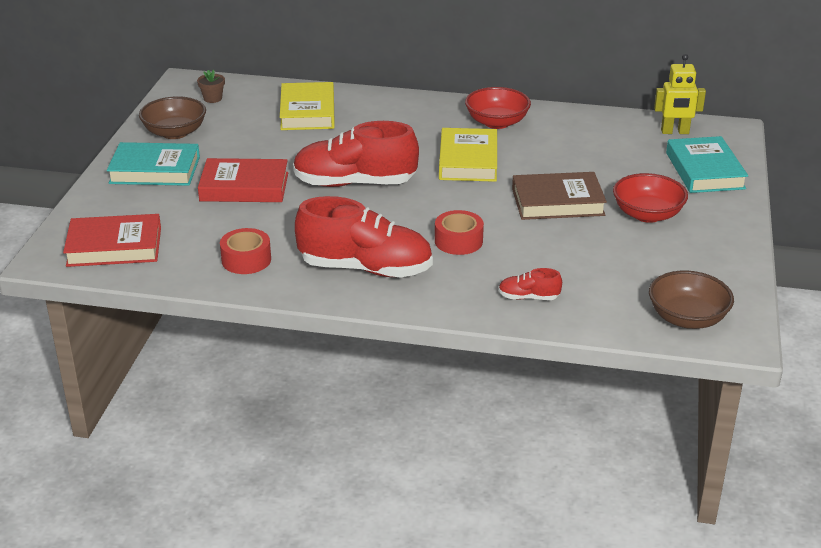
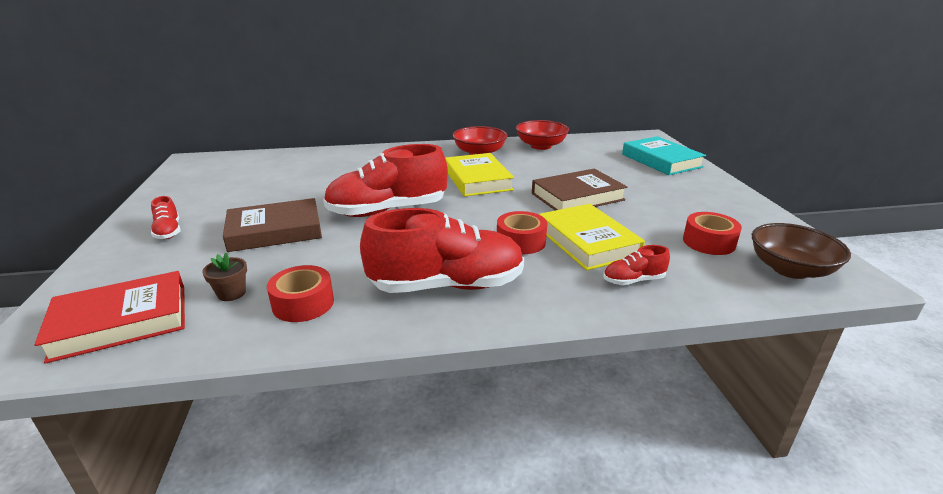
camera: 20 degrees left, 5 degrees down
(155, 170) = (168, 231): turquoise book -> red shoe
(175, 133) = (186, 197): brown bowl -> none
(212, 98) = (220, 168): brown flower pot -> brown flower pot (231, 293)
(244, 187) = (275, 231): red book -> brown book
(307, 112) = (315, 166): yellow book -> yellow book (587, 242)
(640, 278) = (708, 242): none -> red tape
(647, 214) = (656, 194): red bowl -> red bowl (541, 146)
(675, 132) = (613, 142): yellow robot -> none

